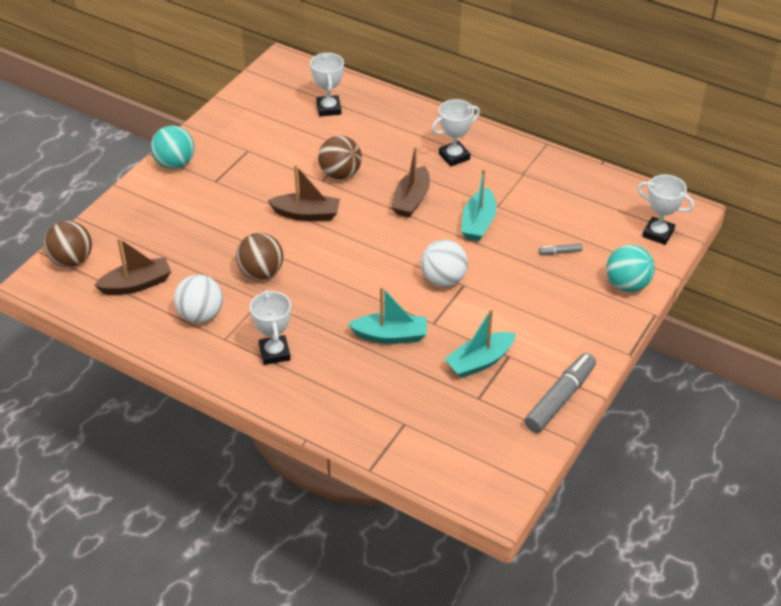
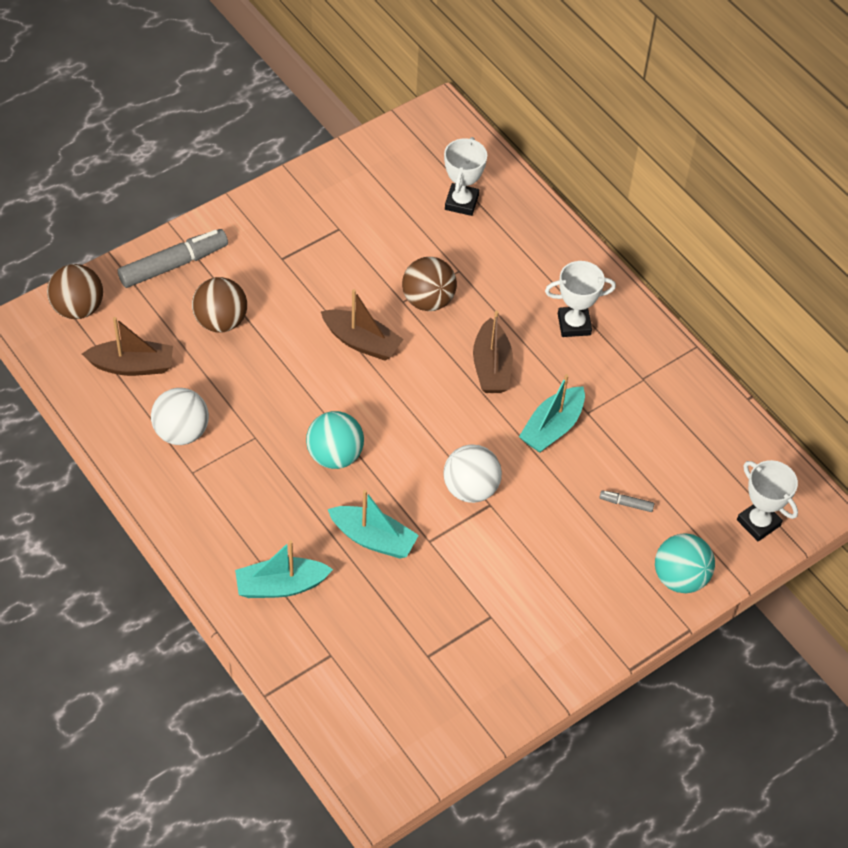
camera: 20 degrees right, 10 degrees up
(175, 163) = (248, 218): turquoise ball -> turquoise ball (335, 455)
(261, 273) = (273, 402): brown ball -> brown ball (221, 321)
(274, 353) = (237, 511): white trophy -> none
(411, 200) = (491, 367): brown boat -> brown boat turned 45 degrees counterclockwise
(479, 361) = (454, 611): turquoise boat -> turquoise boat (281, 585)
(560, 398) = (518, 693): grey marker -> grey marker (174, 265)

